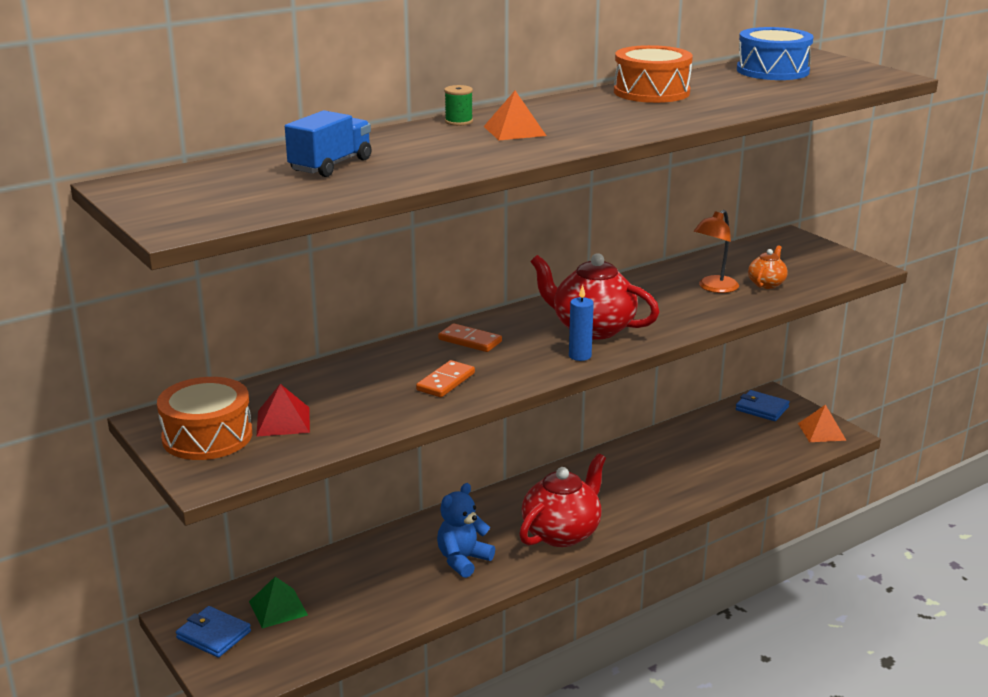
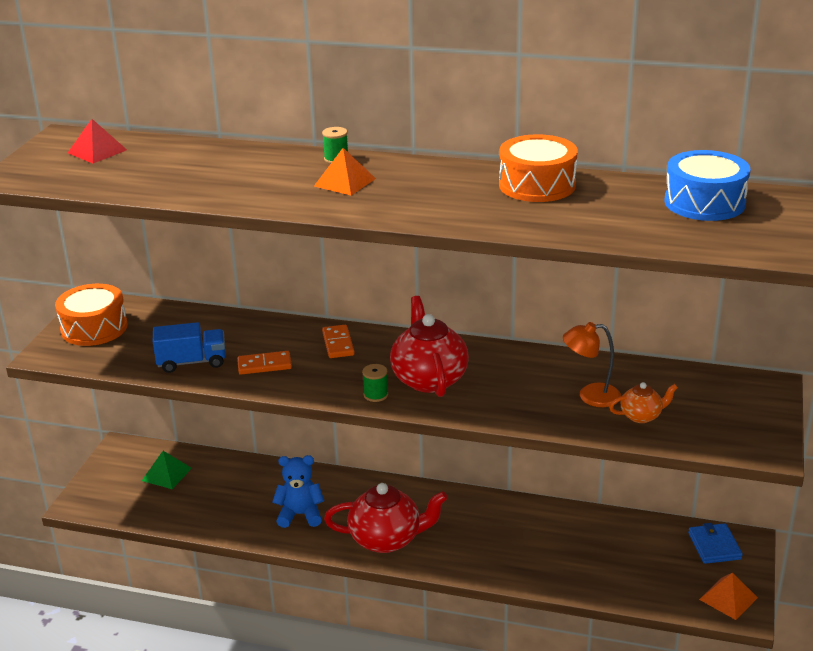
camera: 50 degrees right, 5 degrees up
(214, 635) = (117, 468): blue wallet -> none
(283, 421) = (141, 340): red pyramid -> red pyramid (97, 151)
(331, 165) = (178, 165): blue truck -> blue truck (192, 362)
(580, 356) = (376, 395): blue candle -> green spool

